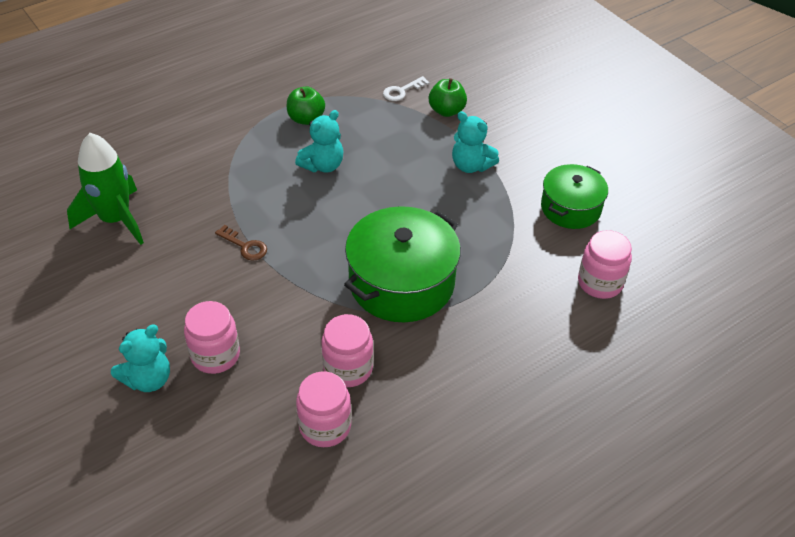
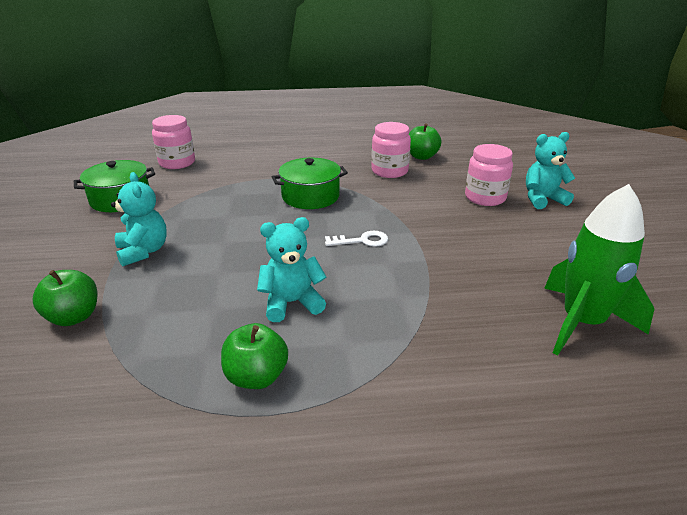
camera: 150 degrees left, 15 degrees down
(245, 246) = (430, 254): brown key -> none
(325, 426) = (422, 156): pink jar -> green apple
(401, 282) = (310, 196): green pot -> green pot, size x0.62
(402, 91) = (80, 370): white key -> white key (362, 241)

